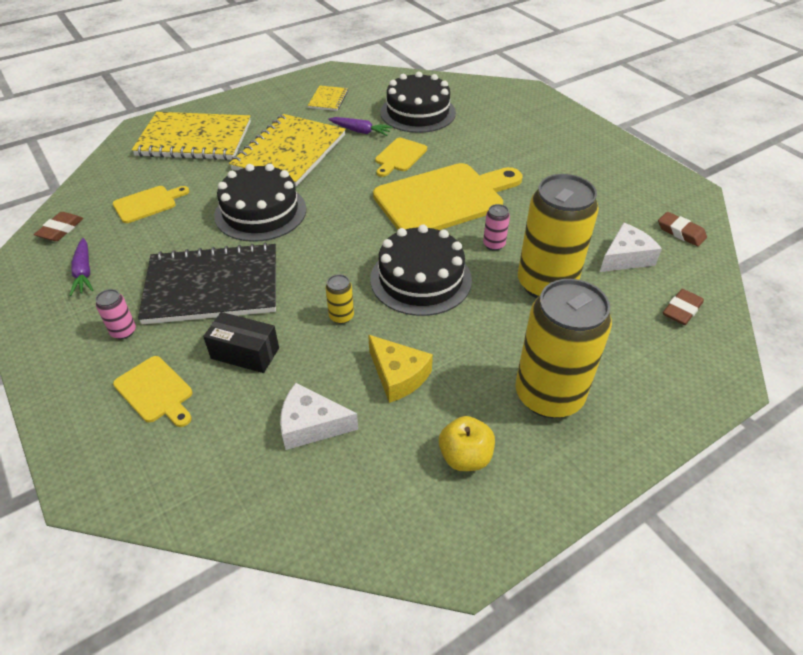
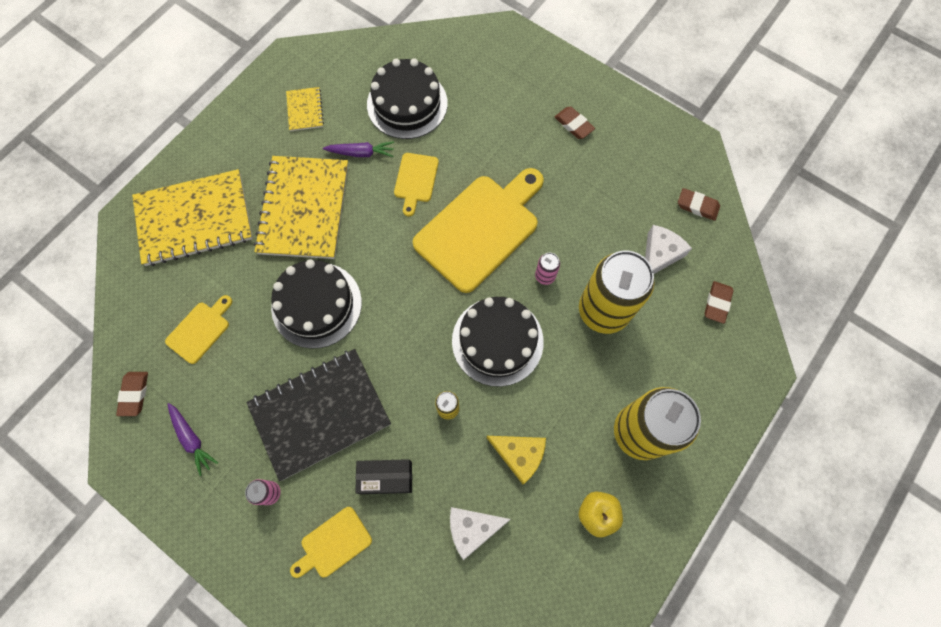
camera: 20 degrees left, 25 degrees up
(155, 391) = (333, 543): yellow cutting board -> yellow cutting board turned 120 degrees clockwise
(568, 153) = (573, 125): none -> brown eraser

